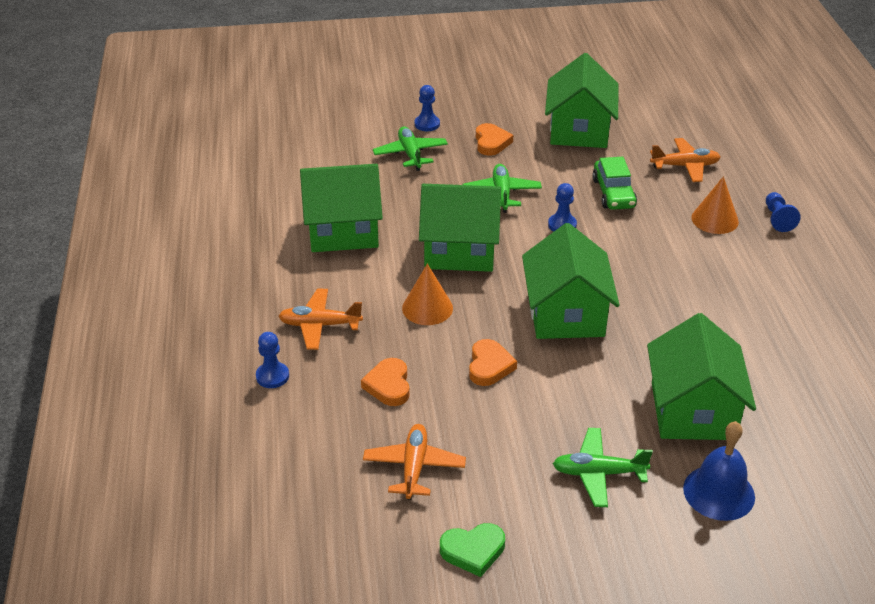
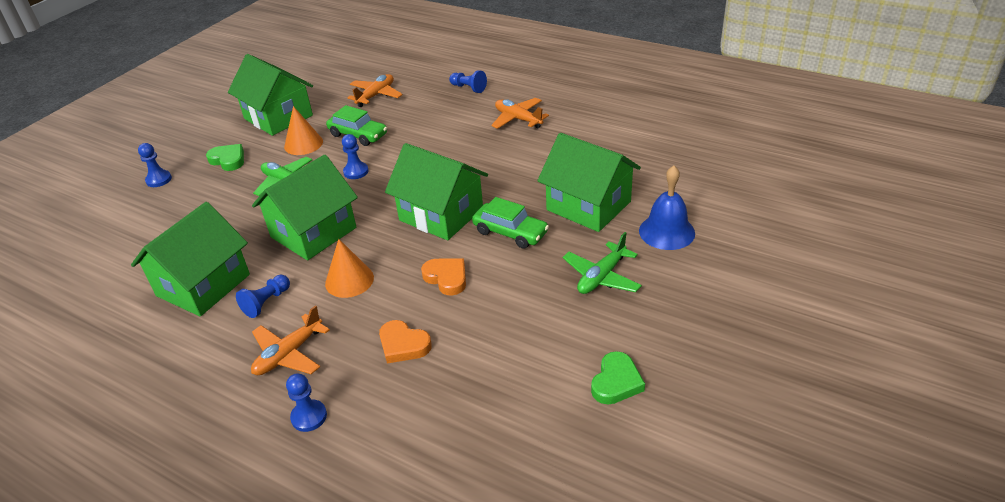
camera: 50 degrees left, 0 degrees up
(358, 277) = (266, 302): none -> blue pawn
(410, 154) = (176, 204): green plane -> none
(414, 467) = (503, 374): orange plane -> orange plane (518, 119)
(491, 142) = (228, 160): orange heart -> green heart
(592, 374) = (510, 232): none -> green car
(714, 219) = (437, 110): orange cone -> orange cone (303, 144)

